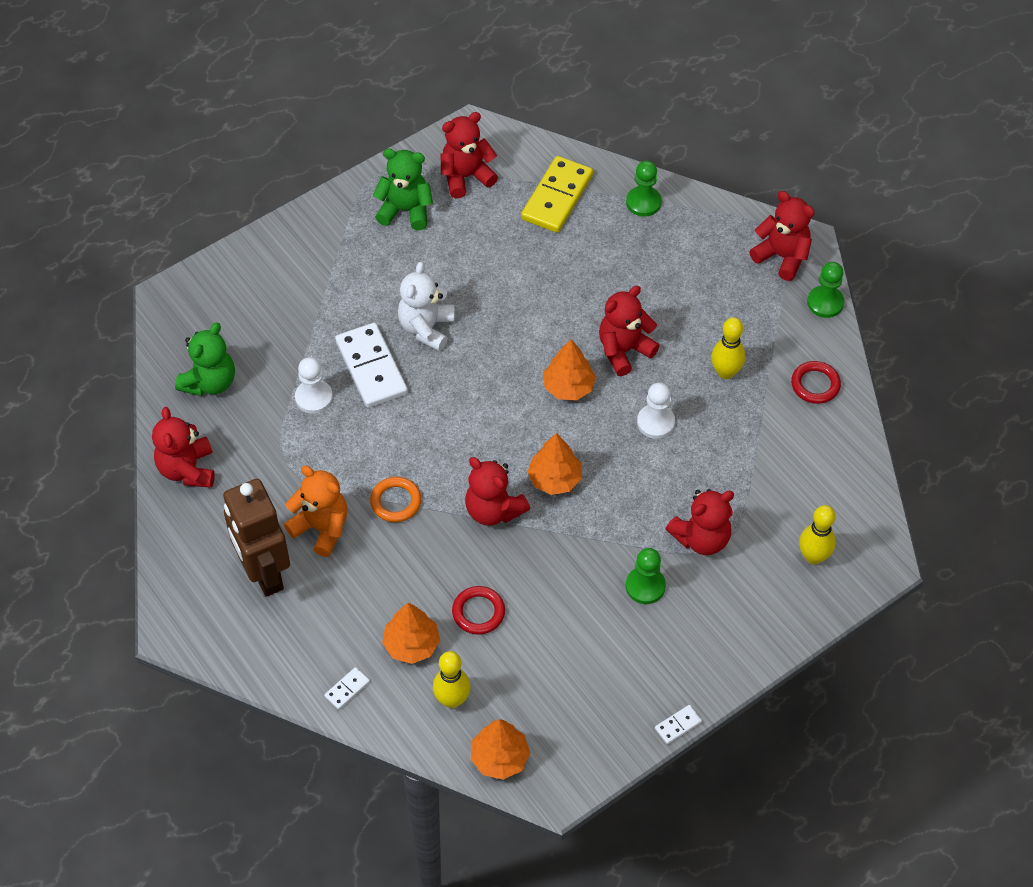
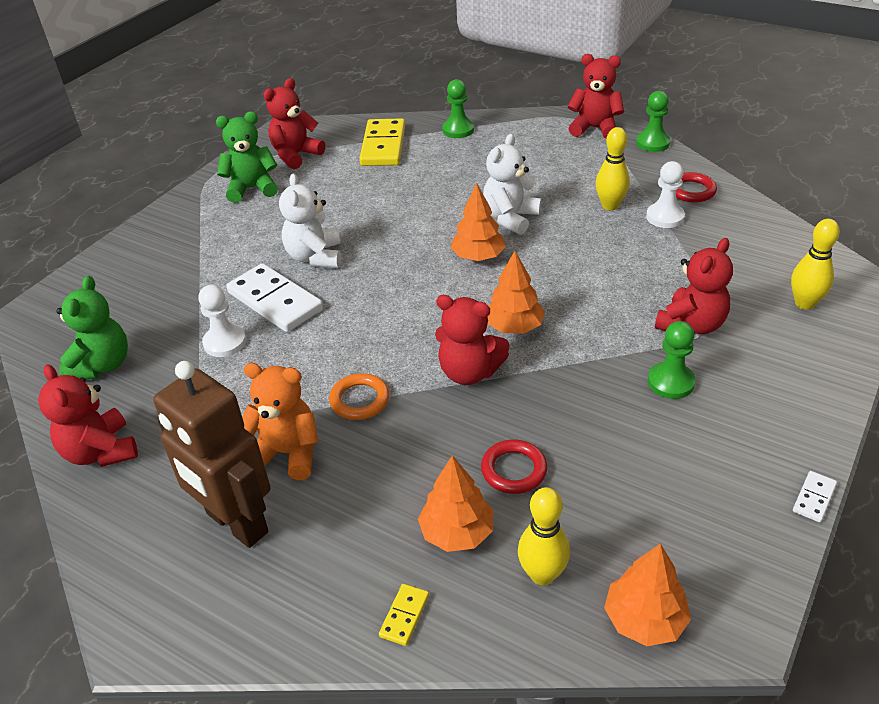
camera: 20 degrees left, 15 degrees down
(347, 689) = (404, 616): white domino -> yellow domino
(624, 350) = (510, 218): red teddy bear -> white teddy bear
(655, 422) = (577, 256): white pawn -> white pawn (665, 217)

